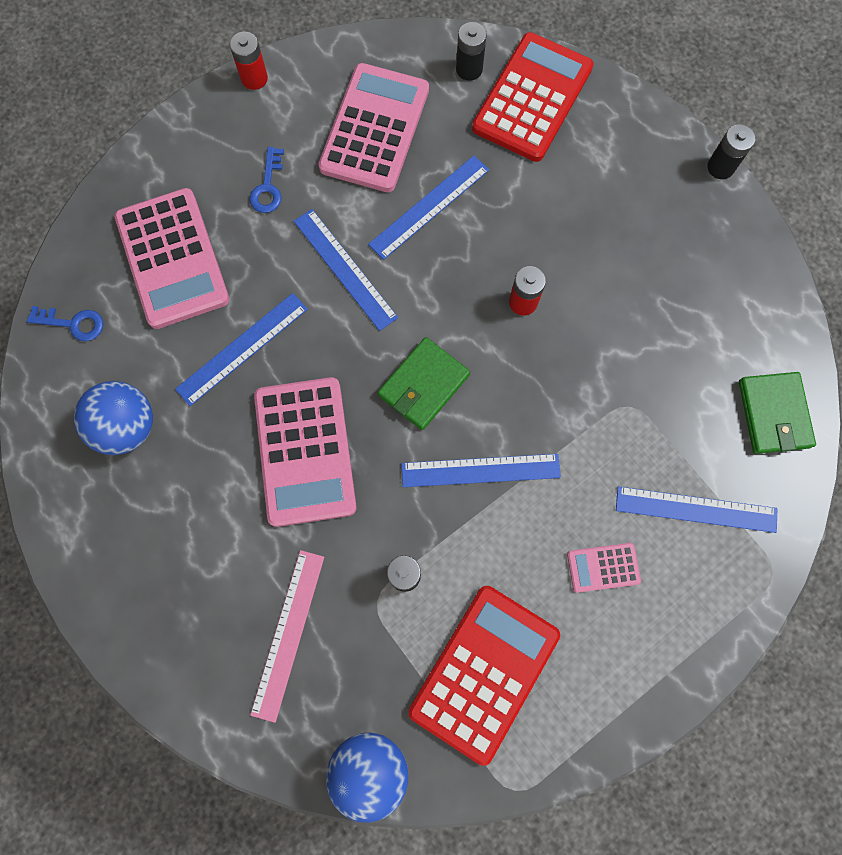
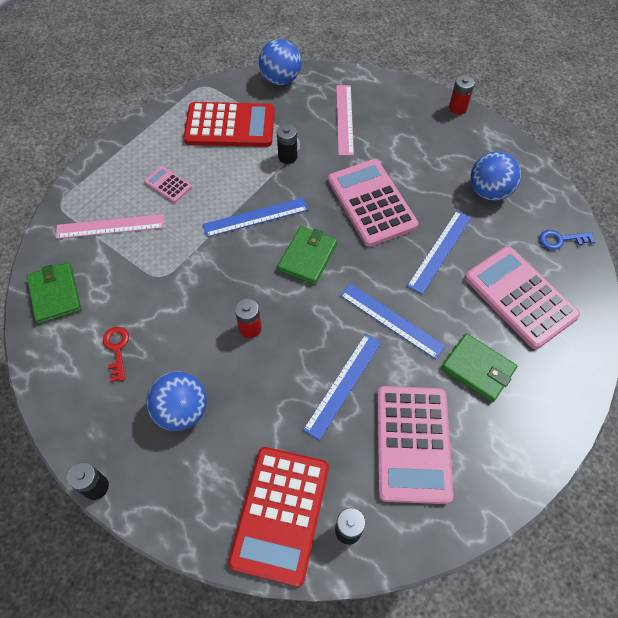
camera: 165 degrees right, 15 degrees down
(254, 78) = (538, 465): red battery -> red battery (457, 108)
(268, 187) = (478, 369): blue key -> green wallet
(484, 672) = (230, 125): red calculator -> red calculator turned 105 degrees counterclockwise
(603, 567) = (168, 185): pink calculator -> pink calculator turned 120 degrees counterclockwise
(620, 223) = (182, 410): none -> blue ball
(693, 315) = (117, 349): none -> red key
(696, 509) = (110, 226): blue ruler -> pink ruler

